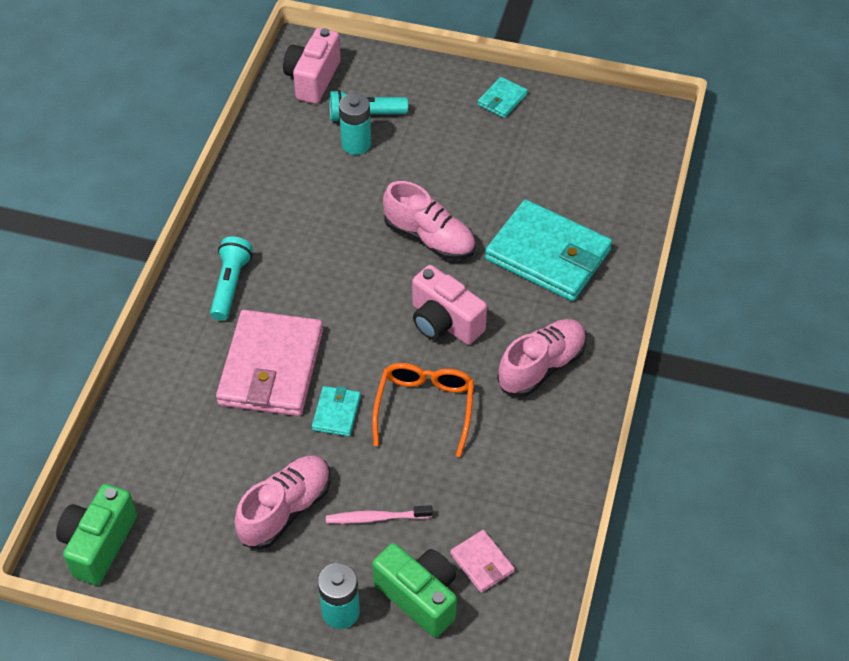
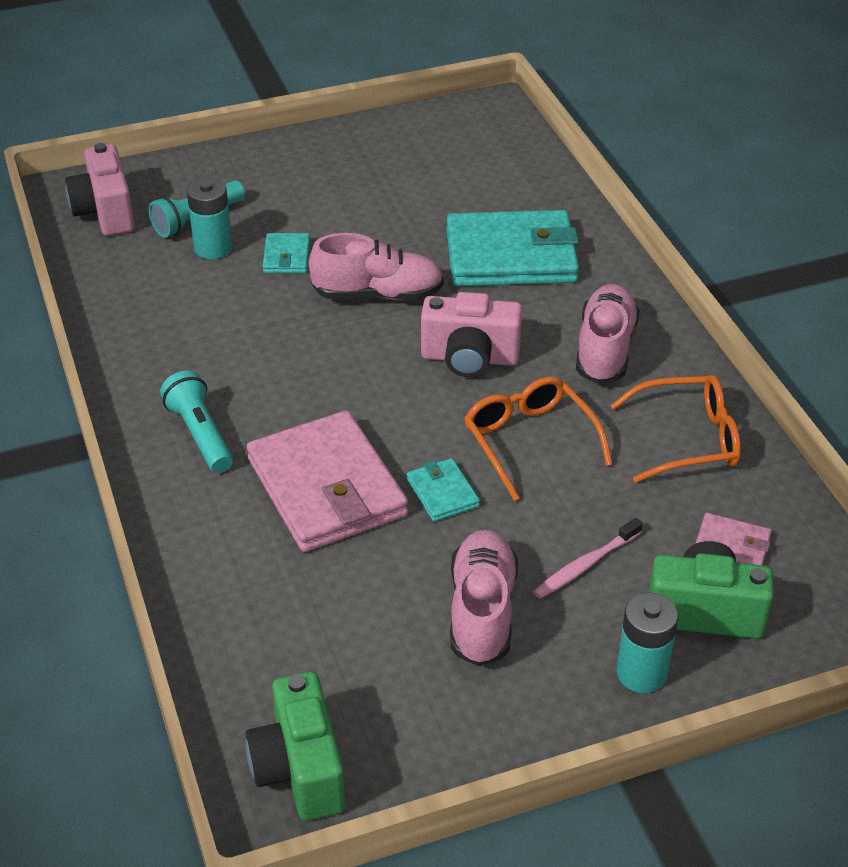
camera: 35 degrees left, 10 degrees down
(502, 100) = (330, 150): turquoise wallet -> turquoise wallet (287, 256)
(530, 468) = (688, 439): none -> orange glasses

